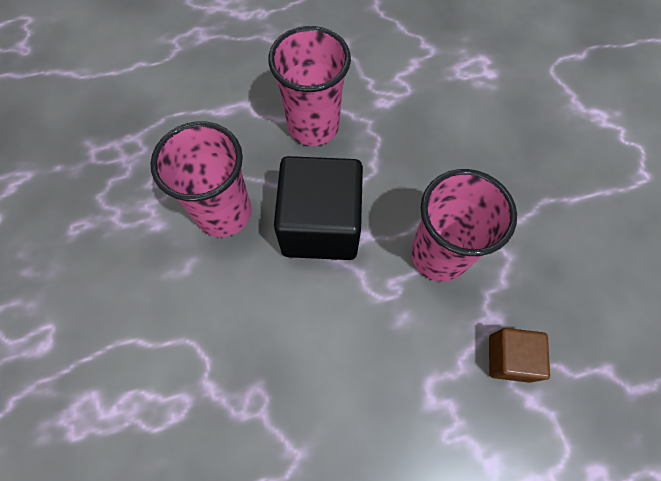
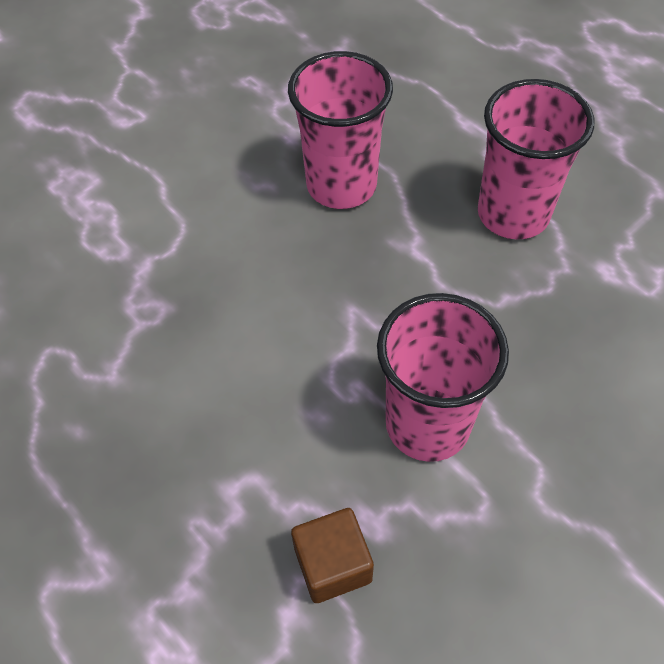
camera: 65 degrees right, 10 degrees down
(320, 226) = (384, 280): black cube -> none

